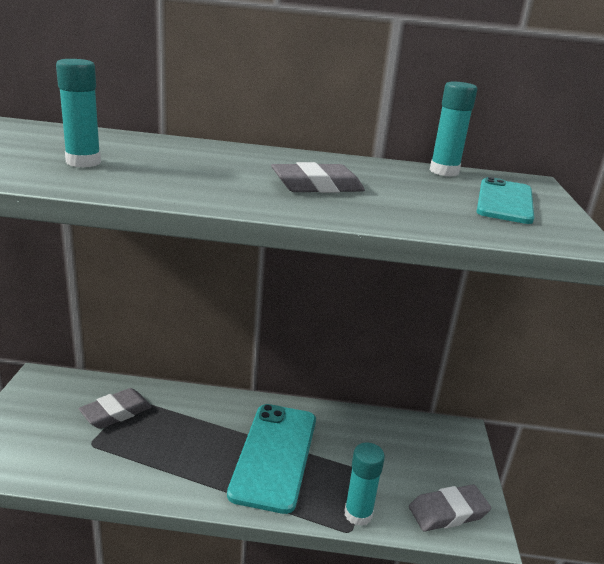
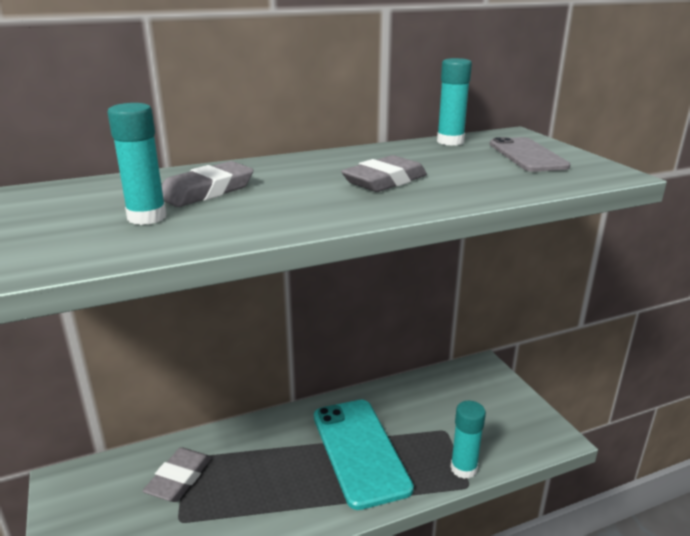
camera: 25 degrees left, 0 degrees up
(448, 512) = (523, 434): grey eraser -> grey eraser (207, 191)
(504, 201) = (527, 155): turquoise phone -> grey phone

